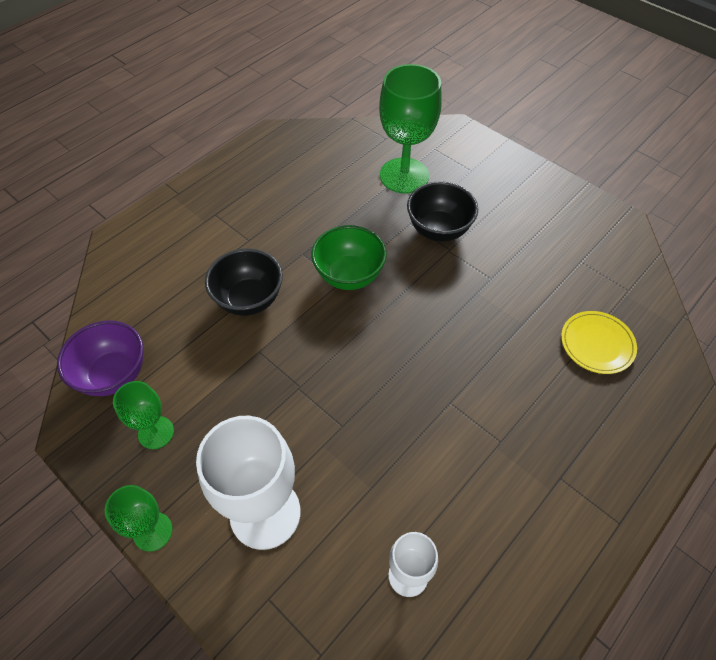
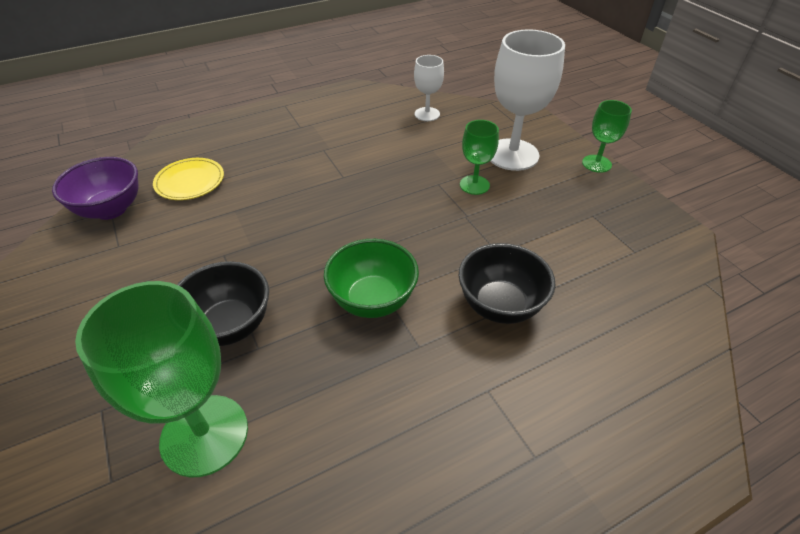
camera: 160 degrees left, 10 degrees down
(114, 375) = (653, 269): purple bowl -> purple bowl (111, 209)
(156, 432) = (601, 215): green goblet -> green goblet (474, 185)

